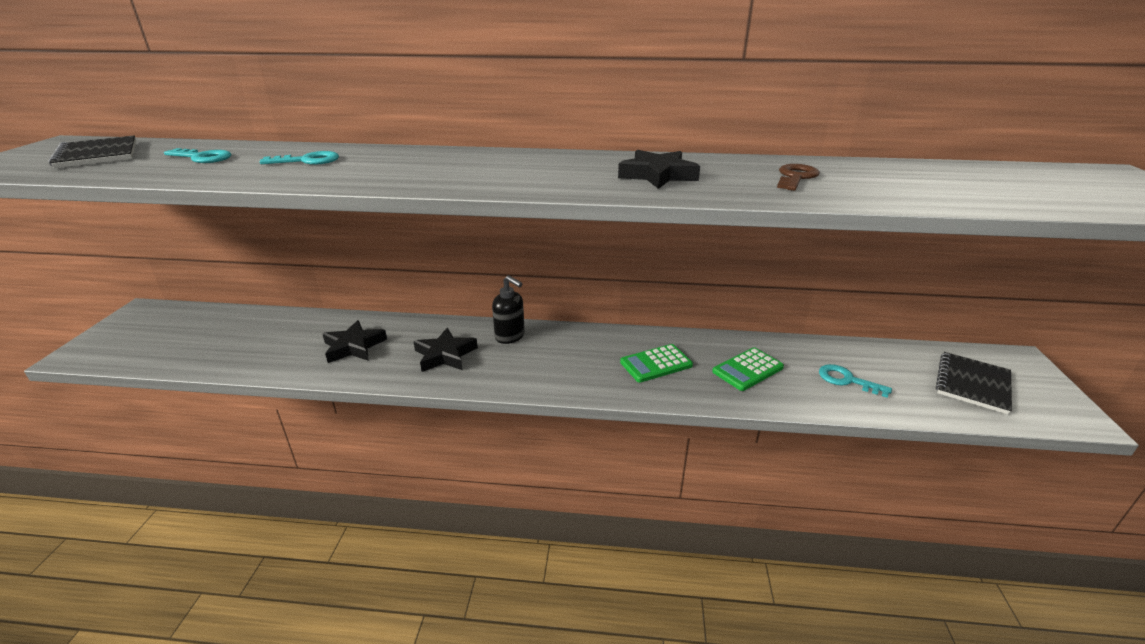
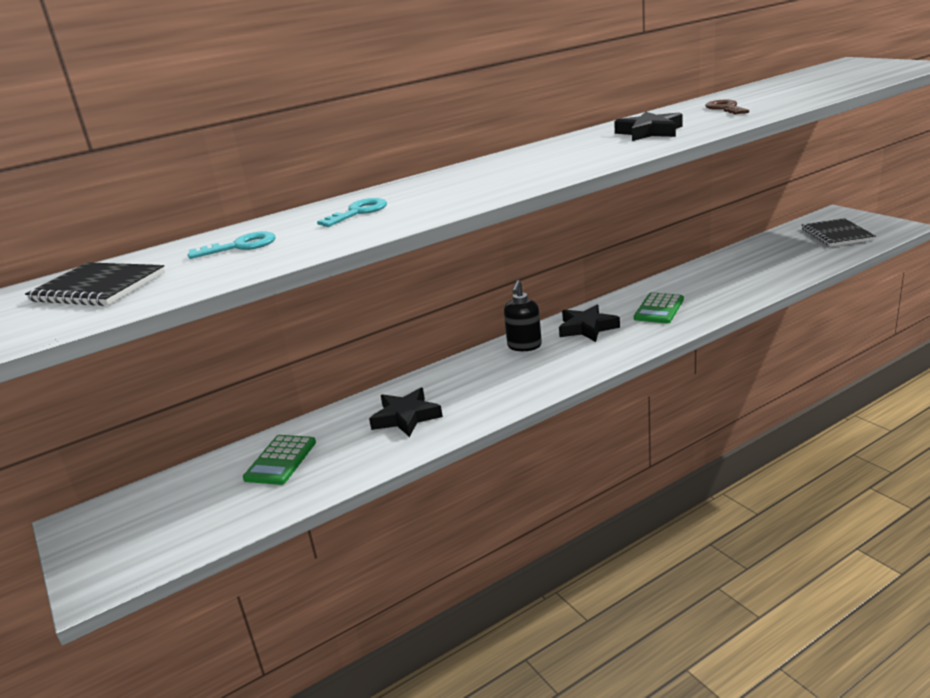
camera: 35 degrees left, 5 degrees down
(445, 355) = (499, 381): black star -> black star (587, 328)
(510, 336) = (524, 346): black soap dispenser -> black soap dispenser turned 105 degrees clockwise
(747, 370) = (717, 284): green calculator -> green calculator (281, 460)
(846, 380) = (778, 263): turquoise key -> none

